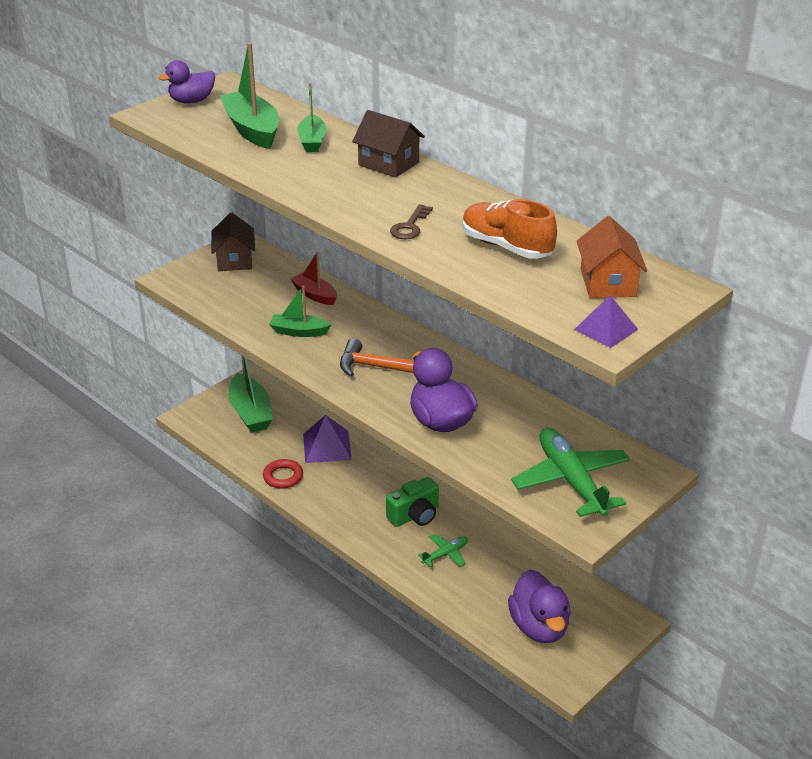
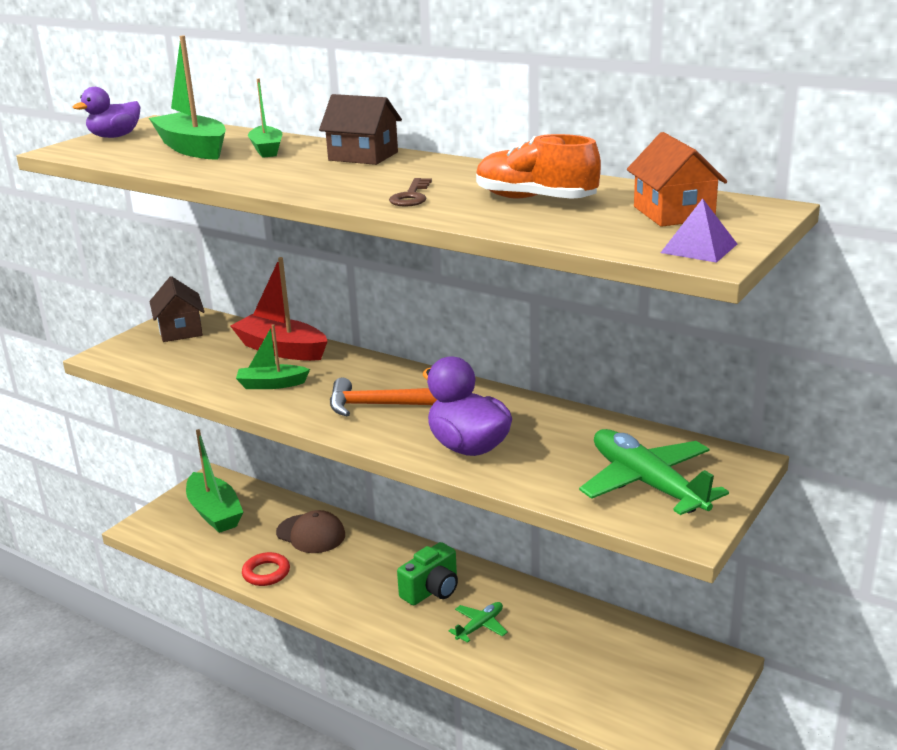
camera: 10 degrees left, 10 degrees down
(314, 295) = (281, 349): red boat -> red boat, size x1.64
(326, 446) = (311, 534): purple pyramid -> brown cap
(539, 627) = (616, 689): purple duck -> none

